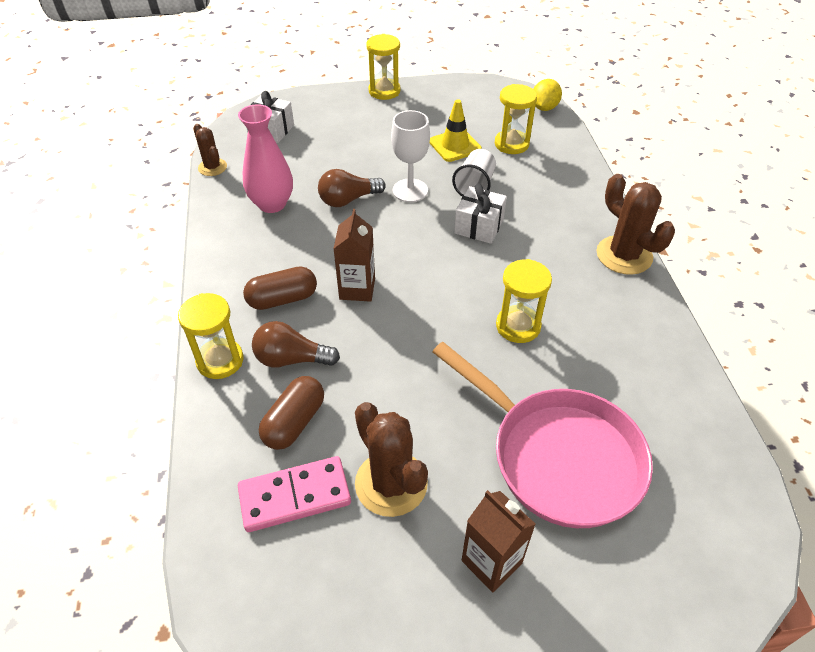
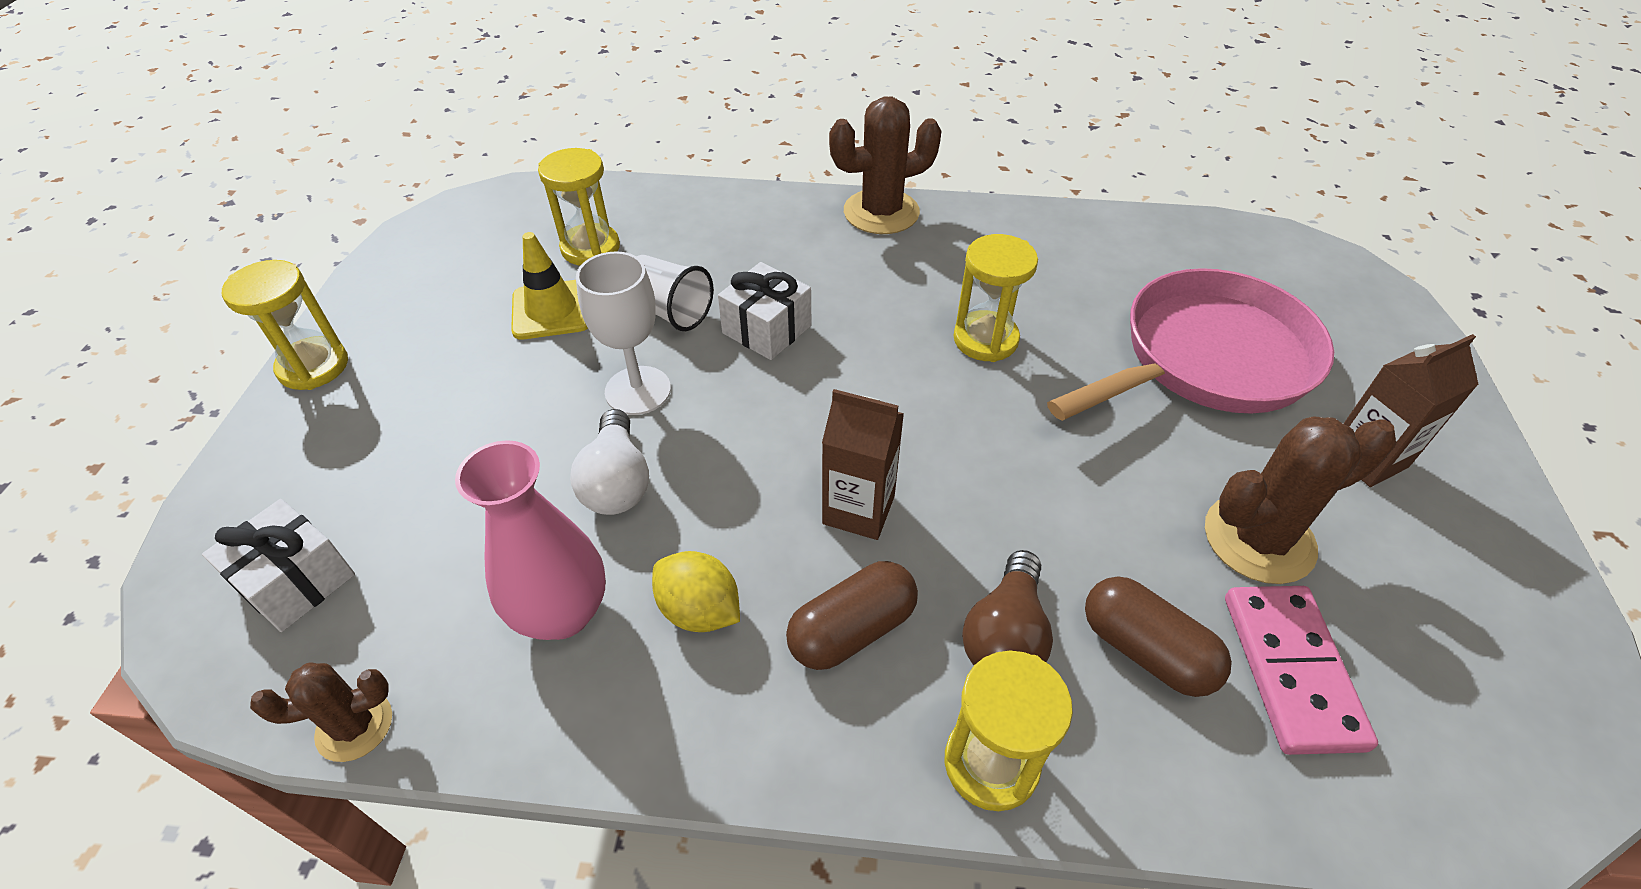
camera: 75 degrees left, 0 degrees up
(282, 299) = (852, 630): brown capsule -> brown capsule turned 60 degrees clockwise
(348, 200) = (617, 482): brown light bulb -> white light bulb
(544, 108) = (524, 193): yellow lemon -> yellow lemon (699, 610)

